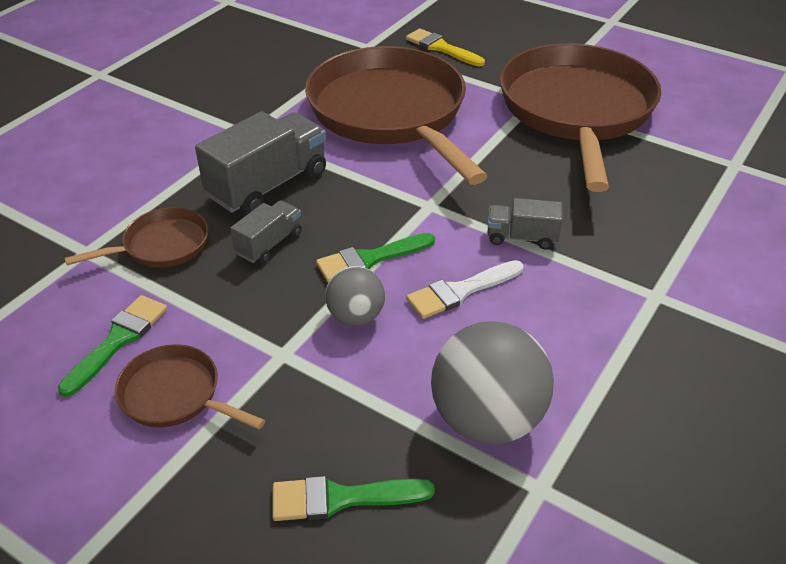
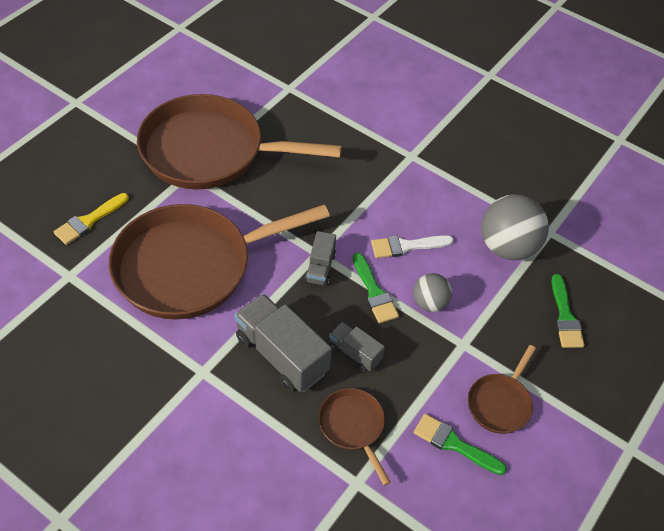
camera: 90 degrees left, 10 degrees up
(460, 291) = (407, 246): white brush -> white brush turned 105 degrees clockwise
(522, 237) = (356, 207): grey truck -> grey truck (320, 268)

